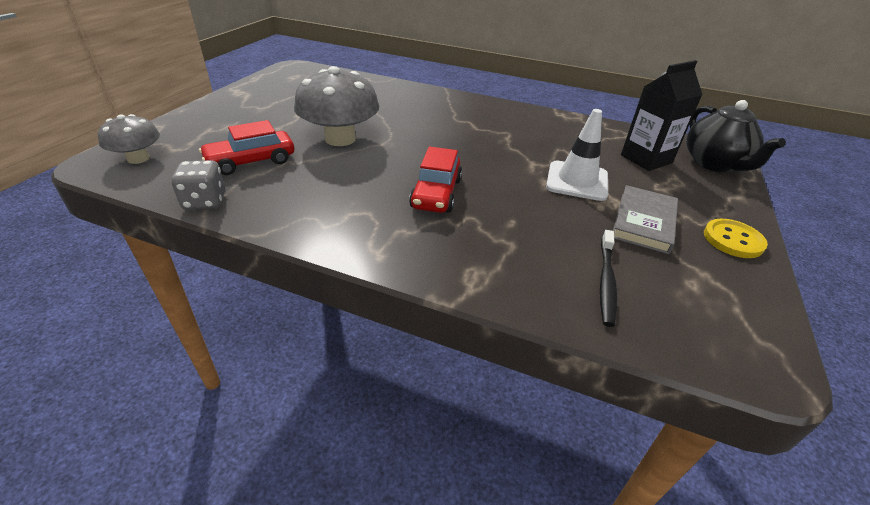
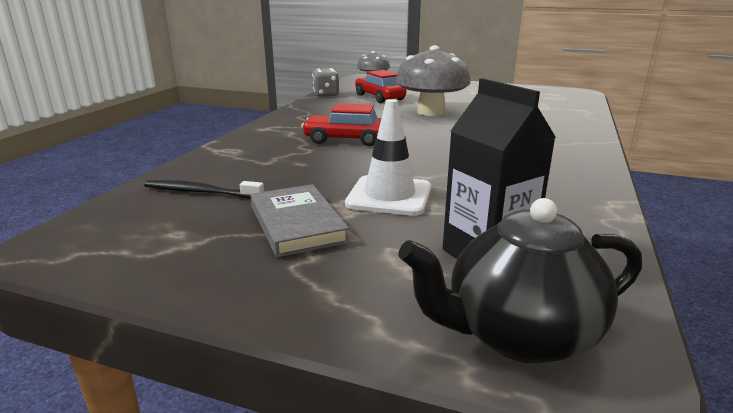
camera: 90 degrees right, 15 degrees down
(643, 222) = (297, 224): grey book -> grey book turned 45 degrees clockwise
(733, 240) = (246, 283): yellow button -> none

